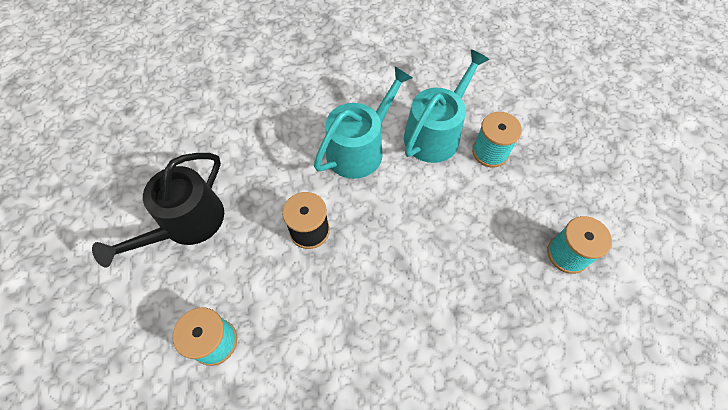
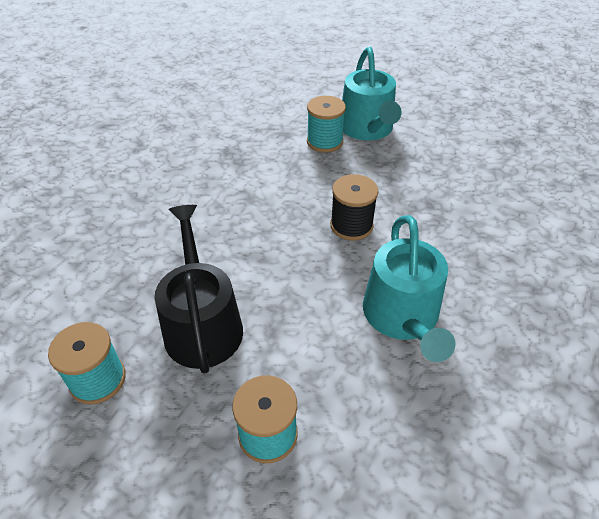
camera: 135 degrees right, 15 degrees down
(186, 224) = (435, 170): black watering can -> black watering can (202, 323)
(436, 133) = (352, 403): turquoise watering can -> turquoise watering can (367, 129)

